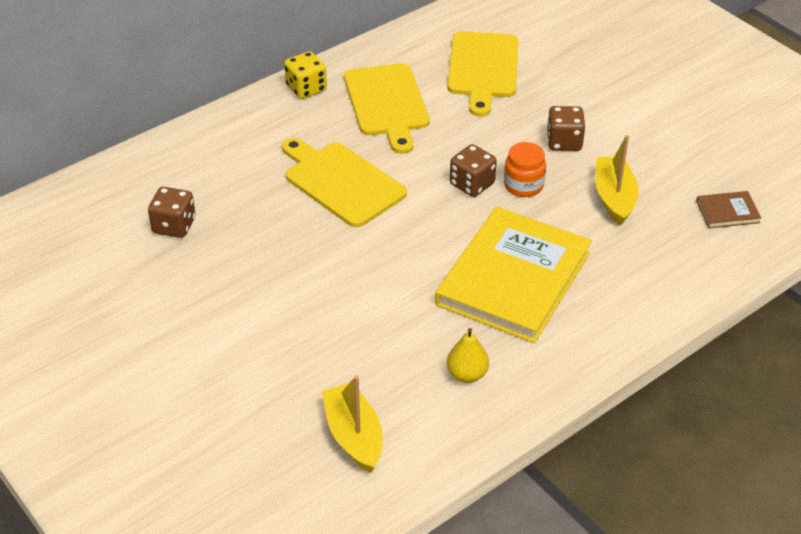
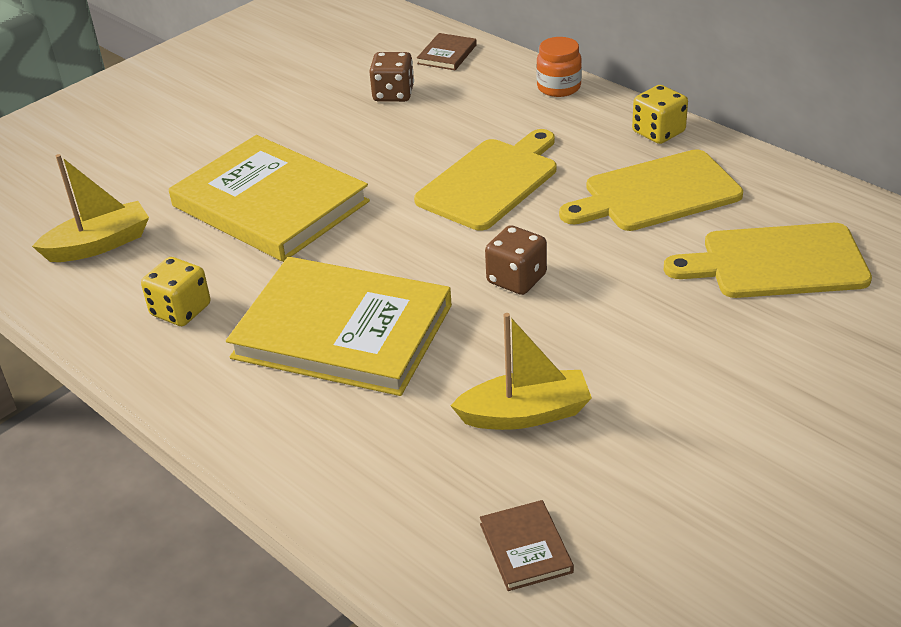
camera: 85 degrees right, 5 degrees down
(118, 185) = (447, 54): none -> brown book
(327, 315) = (270, 204): none -> yellow book
(467, 374) = (181, 310): yellow pear -> yellow dice
(523, 185) = (527, 324): orange jar -> orange jar (559, 87)
(564, 142) = (637, 354): brown dice -> none

